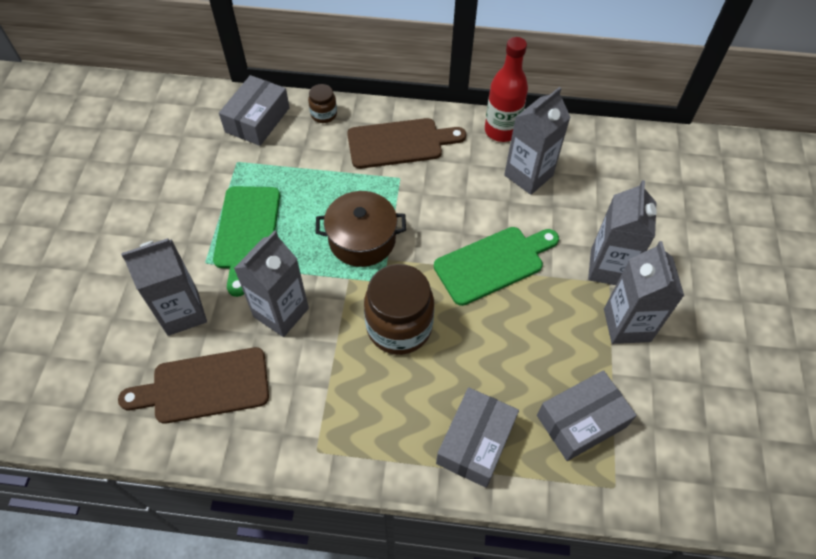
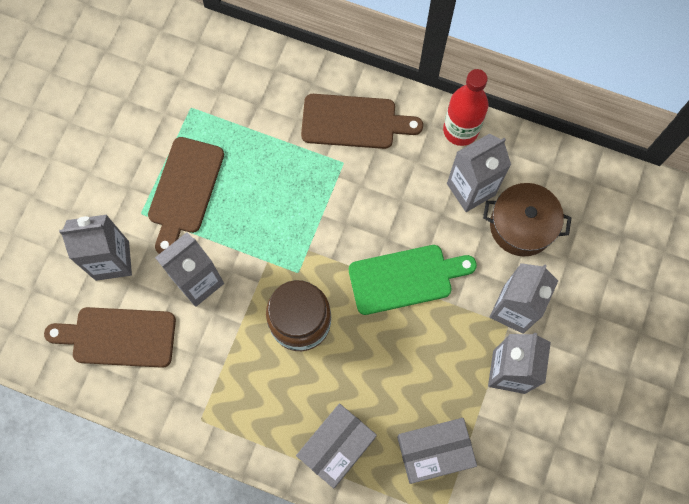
camera: 15 degrees right, 15 degrees up
(247, 232) = (184, 190): green cutting board -> brown cutting board
(257, 120) = (220, 61): grey box -> none
(324, 114) = (287, 69): brown jar -> none
(362, 239) = (289, 223): brown pot -> brown pot (521, 226)

